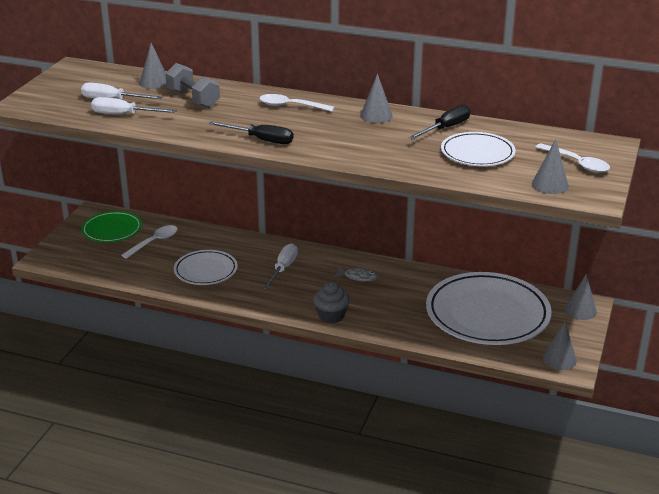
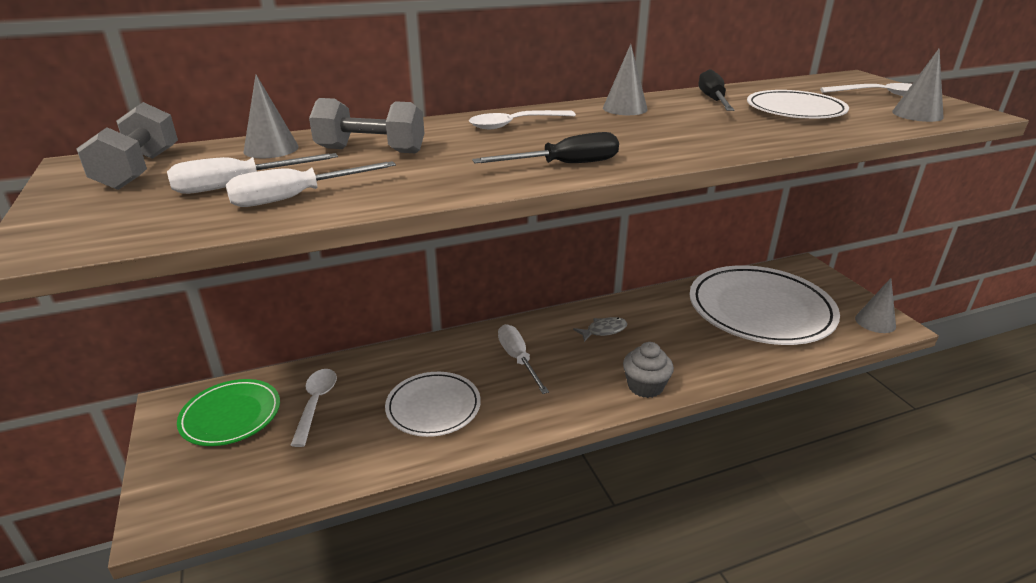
camera: 40 degrees left, 0 degrees up
(89, 77) = (139, 170): none -> grey dumbbell
(580, 310) = (810, 272): grey cone -> none

